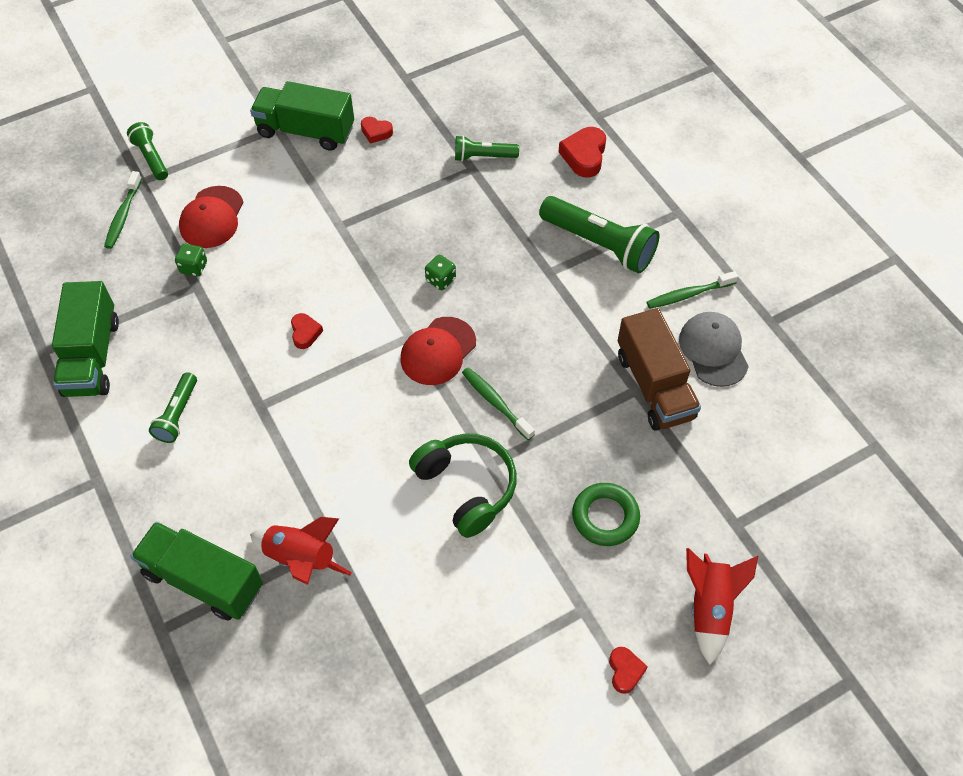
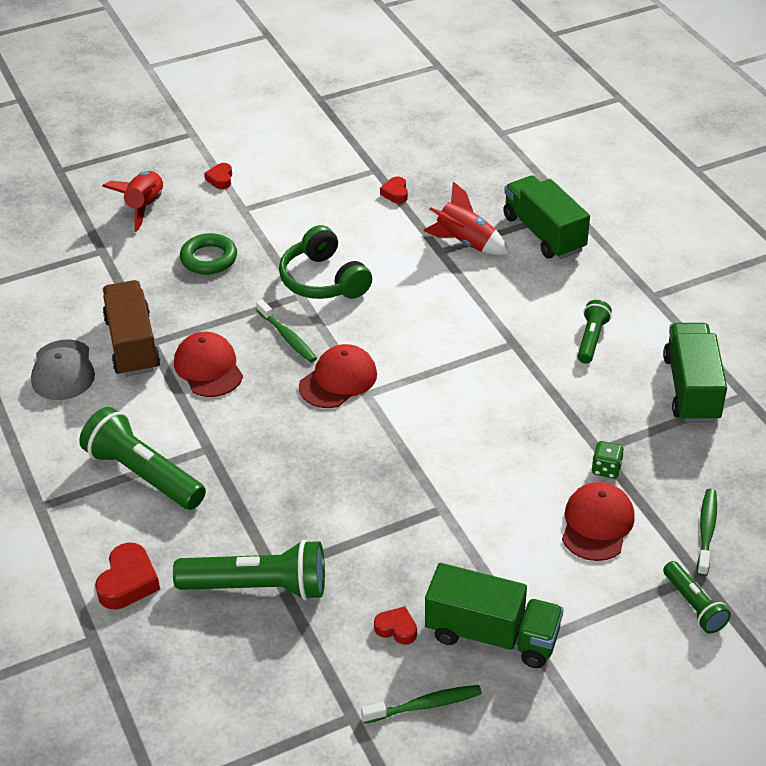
camera: 175 degrees left, 15 degrees down
(203, 580) = (544, 233): green truck -> green truck turned 150 degrees counterclockwise
(305, 333) = (474, 401): red heart -> red heart (395, 193)
(440, 280) = (328, 445): green dice -> none
(483, 157) = (258, 587): green flashlight -> green flashlight, size x1.79
(569, 360) = (208, 368): none -> red cap
(688, 294) = (65, 420): green toothbrush -> green toothbrush (425, 705)

